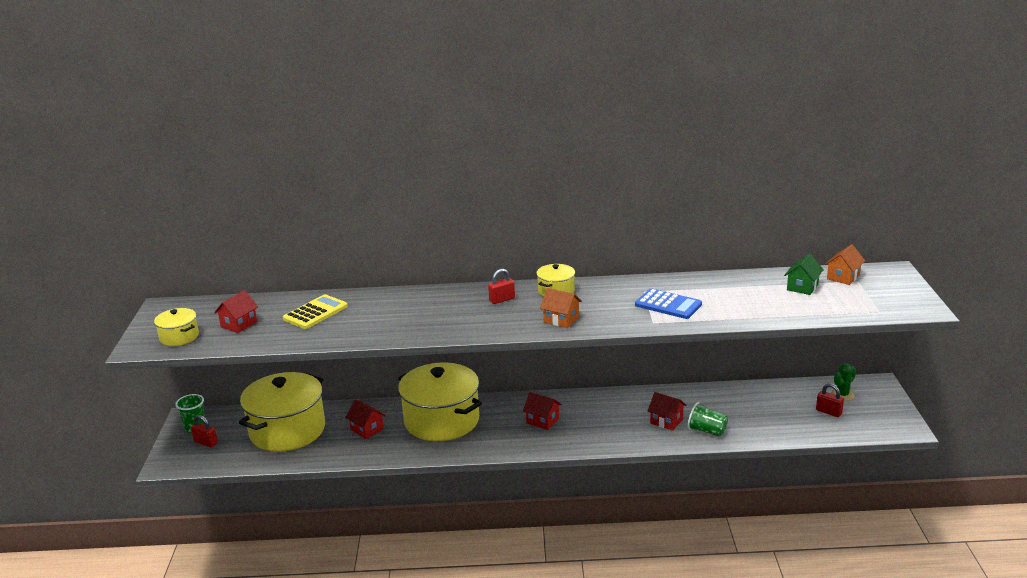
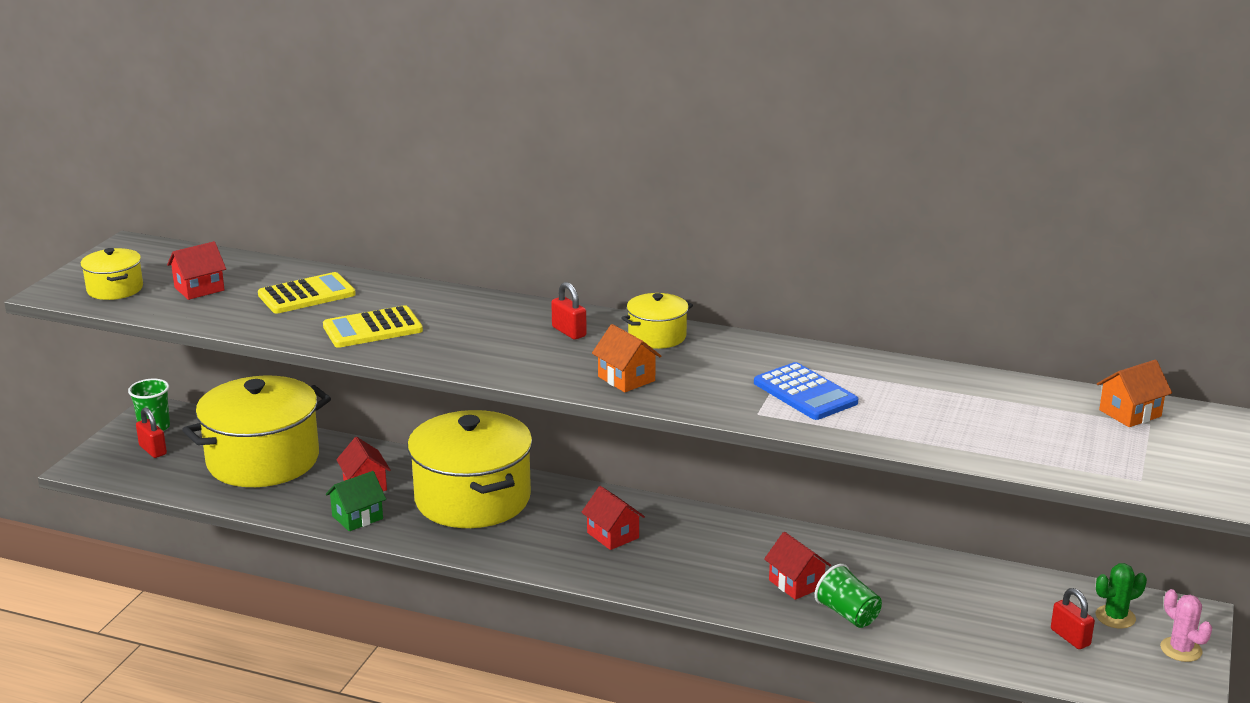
camera: 20 degrees right, 0 degrees up
(378, 324) = (372, 328): none -> yellow calculator
(502, 300) = (569, 332): red padlock -> red padlock turned 60 degrees clockwise
(802, 287) = (1045, 414): green house -> green house (357, 517)
(886, 403) = (1181, 649): none -> pink cactus

